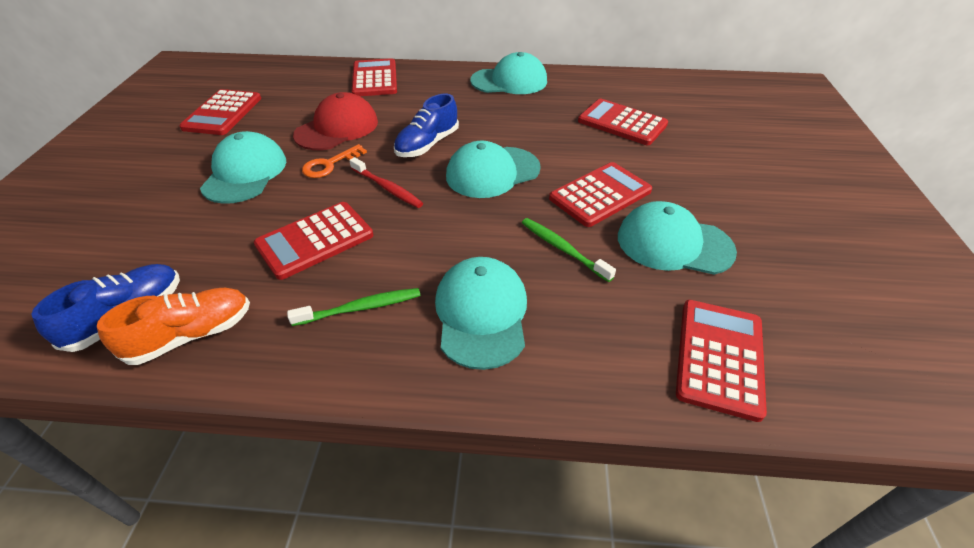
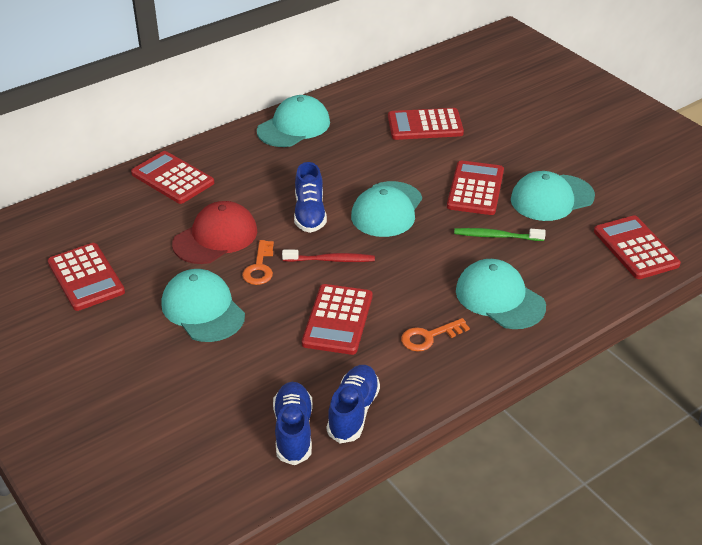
camera: 40 degrees left, 5 degrees down
(191, 335) = (353, 412): orange shoe -> blue shoe
(337, 128) = (215, 237): red cap -> red cap turned 45 degrees clockwise
(361, 308) = (429, 337): green toothbrush -> orange key

